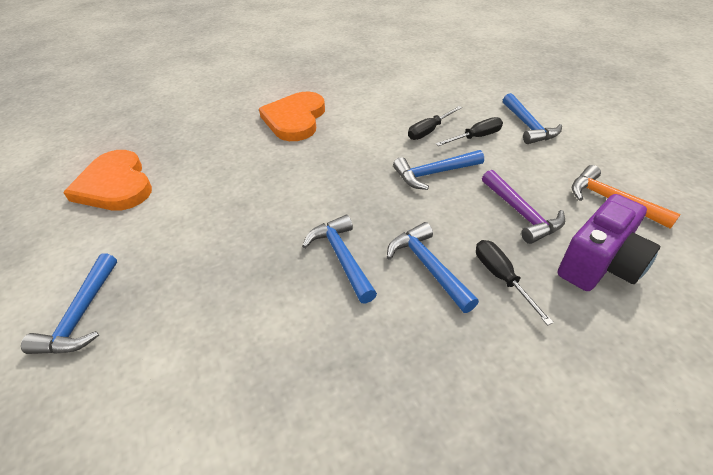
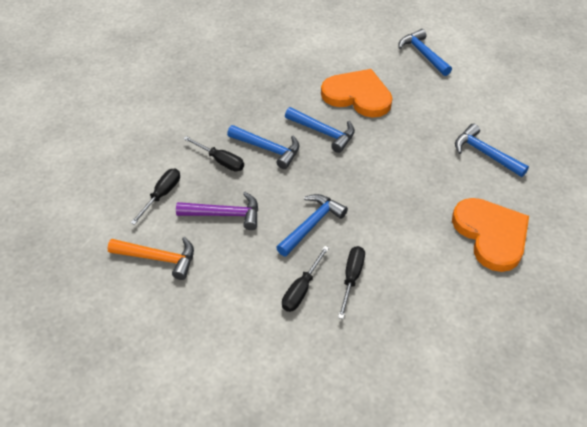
camera: 145 degrees right, 5 degrees up
(115, 185) = (528, 111): orange heart -> orange heart (357, 96)
(521, 213) = (225, 214): purple hammer -> purple hammer turned 150 degrees clockwise
(528, 126) = (257, 334): blue hammer -> blue hammer (484, 153)
(599, 265) = (162, 195): purple camera -> black screwdriver

